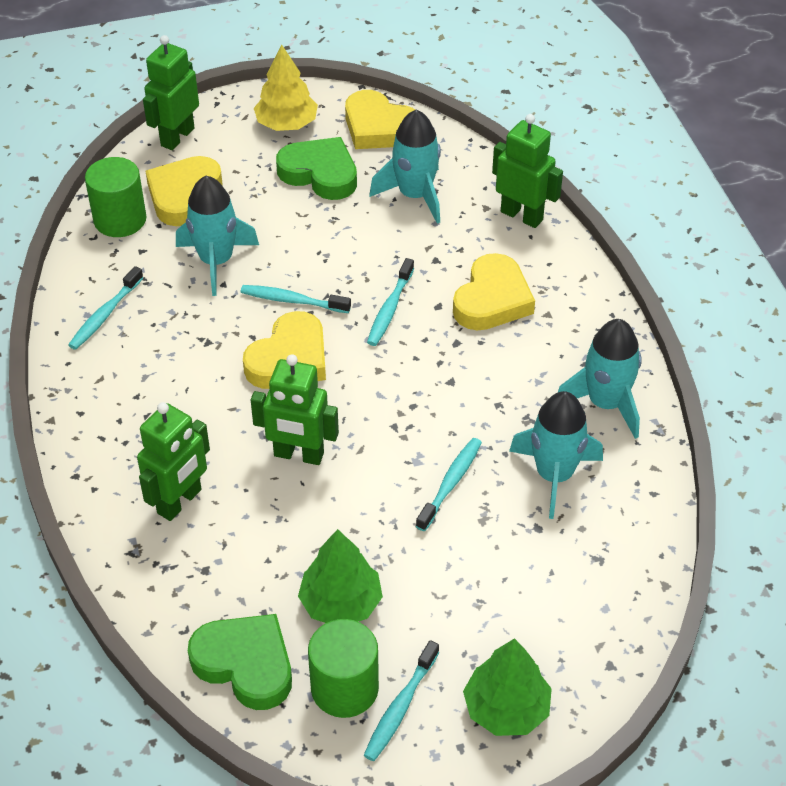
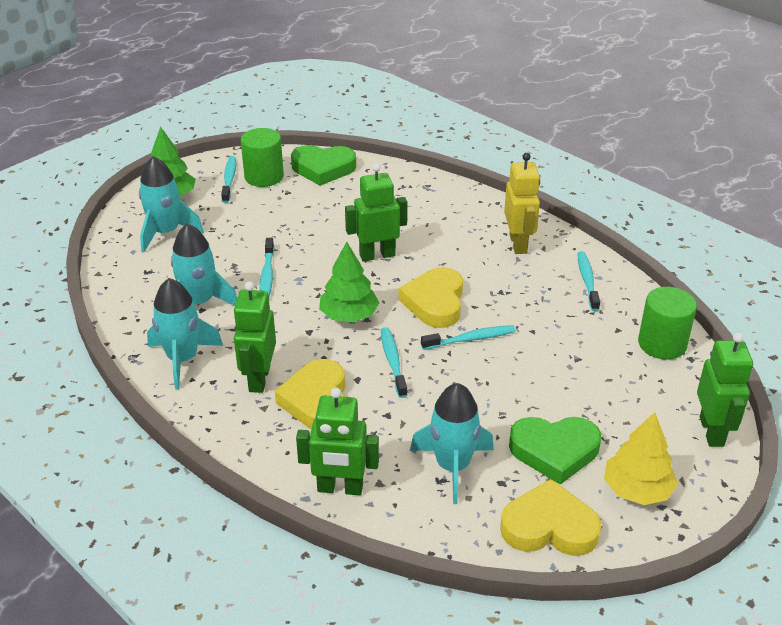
camera: 150 degrees right, 10 degrees down
(122, 396) = (518, 244): none -> yellow robot
(180, 502) = (425, 212): green robot -> green robot (259, 379)
(183, 195) = (641, 383): yellow heart -> none
(216, 261) = (556, 343): turquoise rocket -> turquoise rocket (166, 232)
(340, 603) = (292, 204): green tree -> green tree (349, 315)

